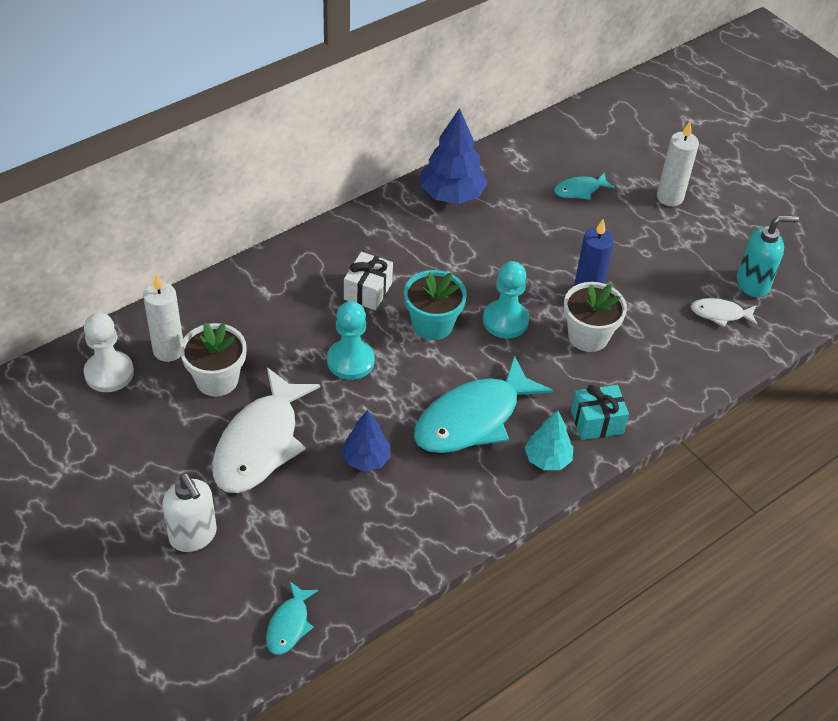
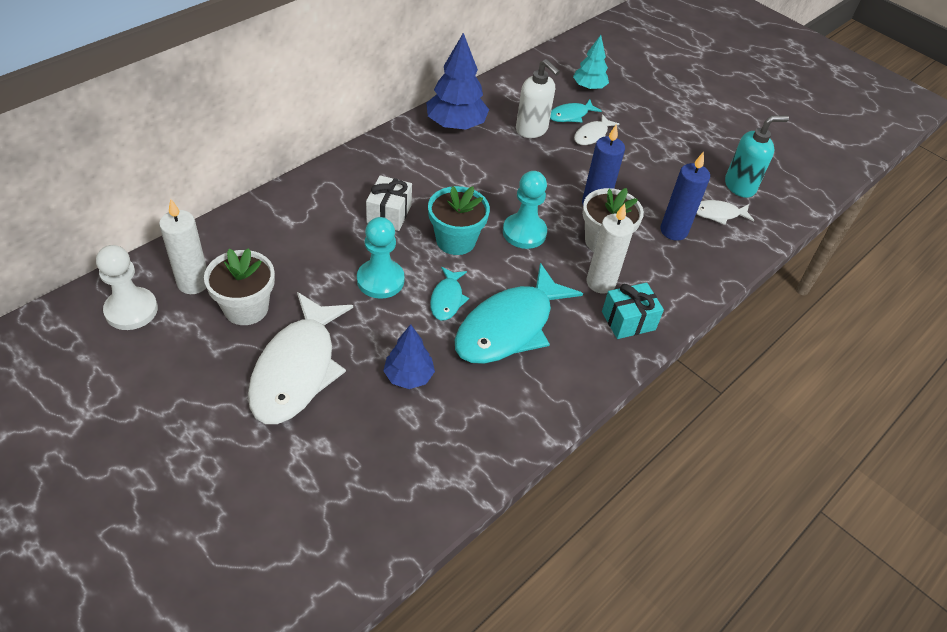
camera: 10 degrees left, 0 degrees up
(193, 536) = (233, 475): white soap dispenser -> white soap dispenser (532, 129)
(289, 625) = (348, 565): turquoise fish -> turquoise fish (447, 299)
(547, 459) = (588, 361): turquoise tree -> turquoise tree (589, 87)
(599, 215) = (592, 135): none -> white fish
(666, 330) = (673, 231): none -> blue candle
(670, 197) = (650, 117): white candle -> white candle (600, 283)

